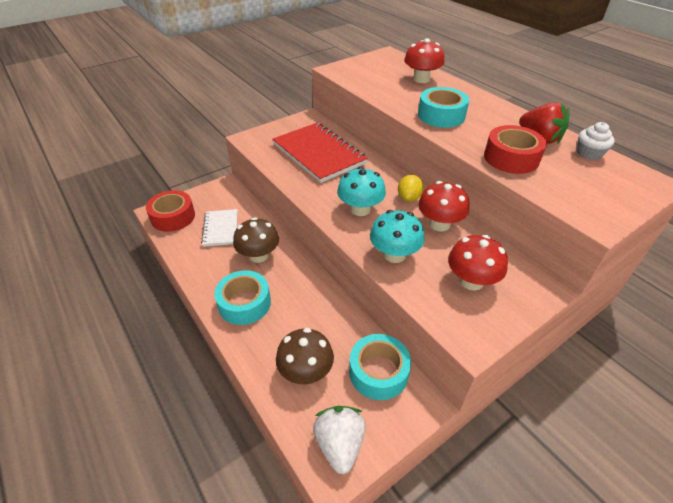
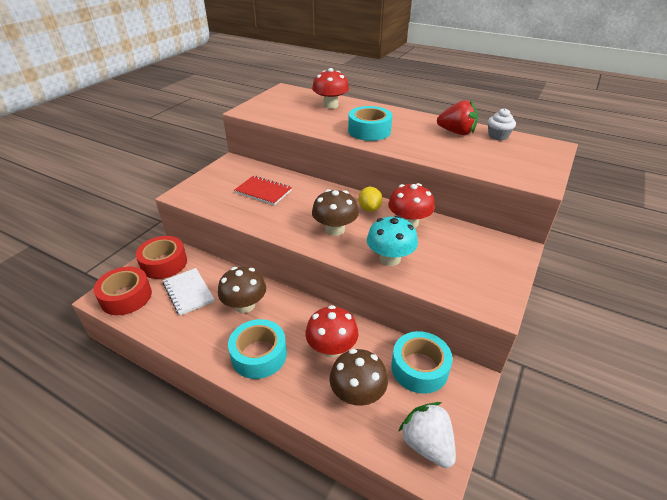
camera: 25 degrees left, 5 degrees down
(319, 154) = (263, 191): red notebook -> red notebook, size x0.56
(360, 209) = (335, 229): turquoise mushroom -> brown mushroom
(471, 281) = (463, 260): red mushroom -> red mushroom (332, 348)
(511, 158) = (447, 152): red tape -> red tape (164, 263)

